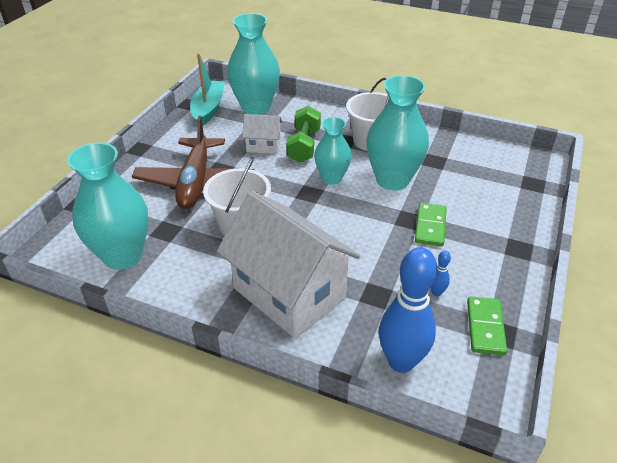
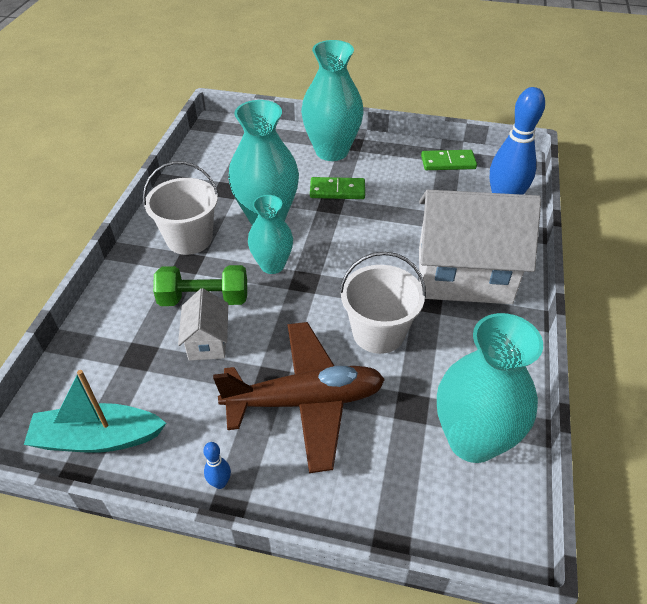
camera: 100 degrees left, 5 degrees up
(256, 108) = (98, 371): turquoise vase -> turquoise vase (331, 151)
(289, 293) = (464, 275): white house -> white house turned 60 degrees clockwise
(436, 292) = (422, 186): blue bowling pin -> blue bowling pin (220, 483)

